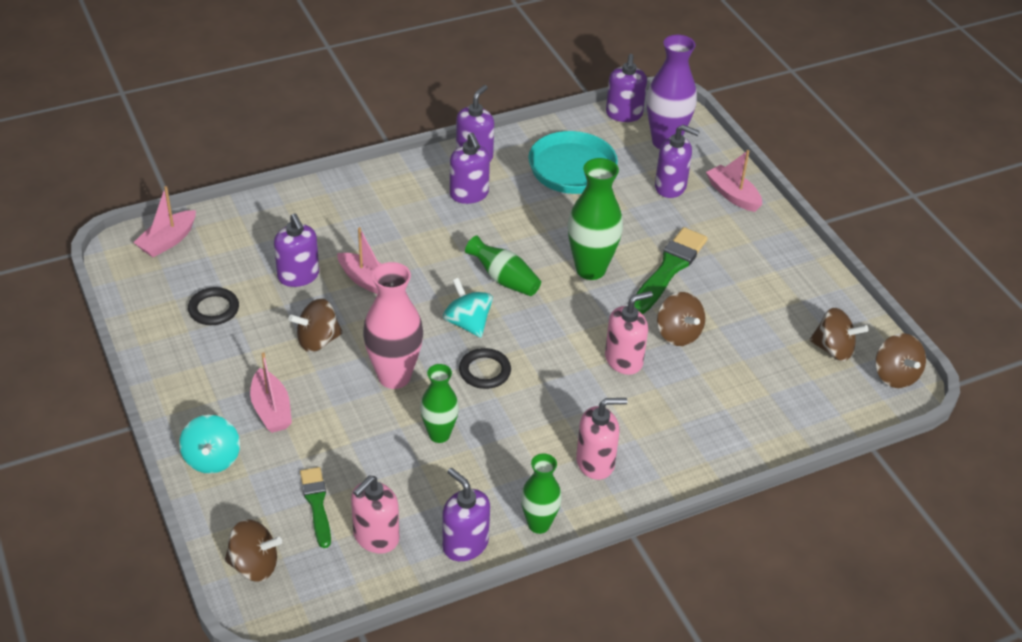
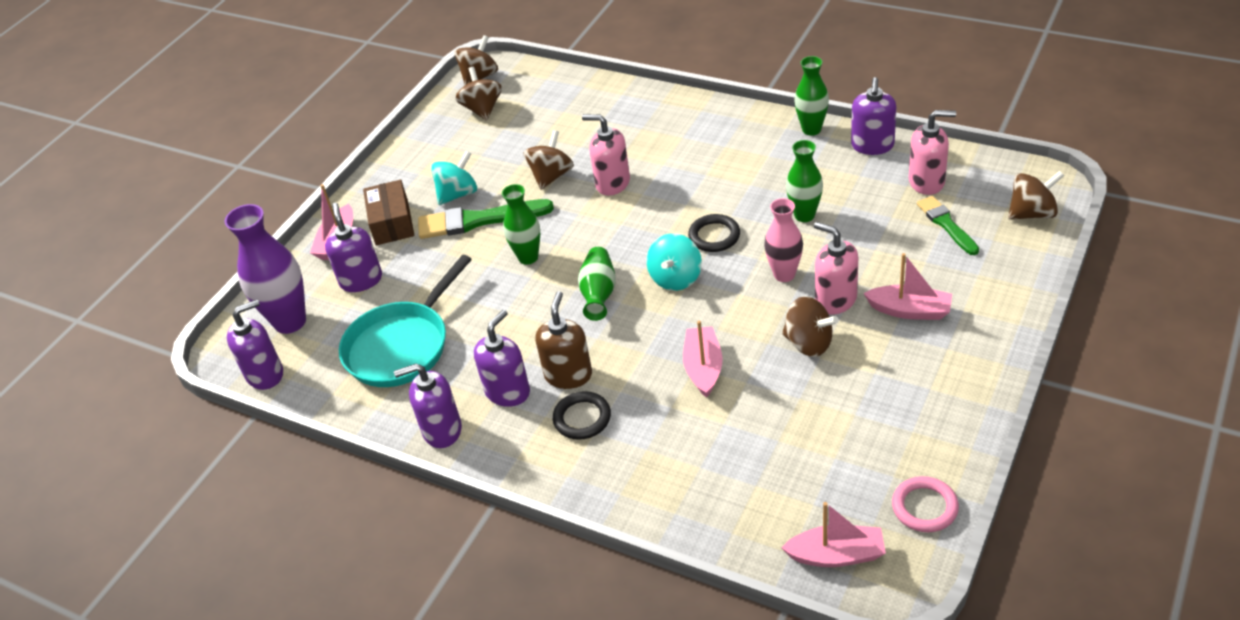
camera: 120 degrees left, 0 degrees up
(139, 294) = (924, 507): none -> pink ring
(212, 459) = (996, 302): turquoise spinning top -> turquoise spinning top (458, 194)
(214, 309) = (867, 437): black ring -> black ring (582, 418)
(254, 565) = (1032, 213): brown spinning top -> brown spinning top turned 105 degrees clockwise
(271, 410) = (910, 310): pink boat -> pink boat turned 75 degrees clockwise
(298, 276) = (755, 417): purple soap dispenser -> none
(316, 504) = (946, 224): green brush -> green brush turned 120 degrees clockwise
(394, 377) = (784, 274): pink vase -> pink vase, size x0.63
(447, 224) = (568, 375): none -> brown soap dispenser
(590, 269) = (528, 257): green vase -> green vase, size x0.63
(595, 462) = (727, 139): pink soap dispenser -> pink soap dispenser (835, 299)
(723, 228) = (392, 222): none -> brown box

